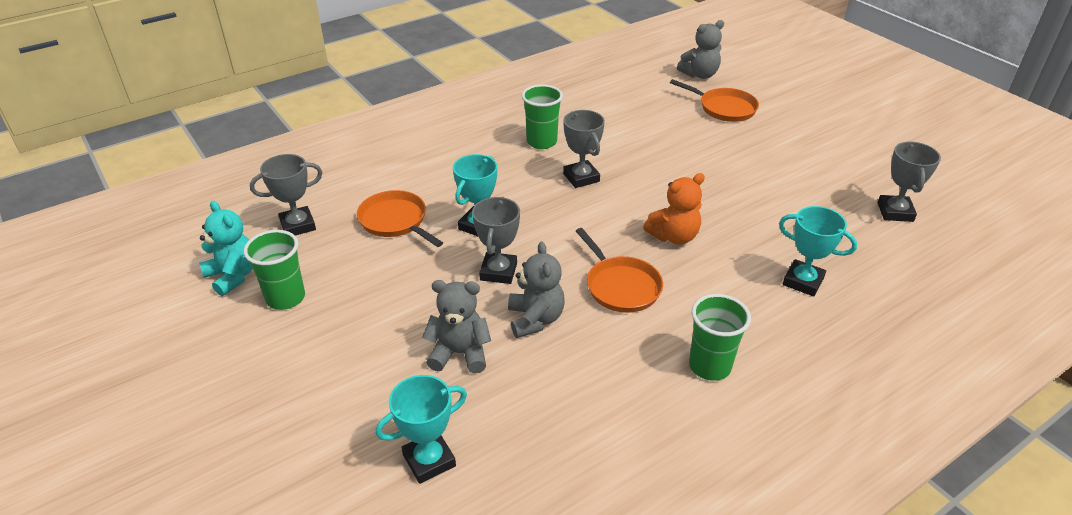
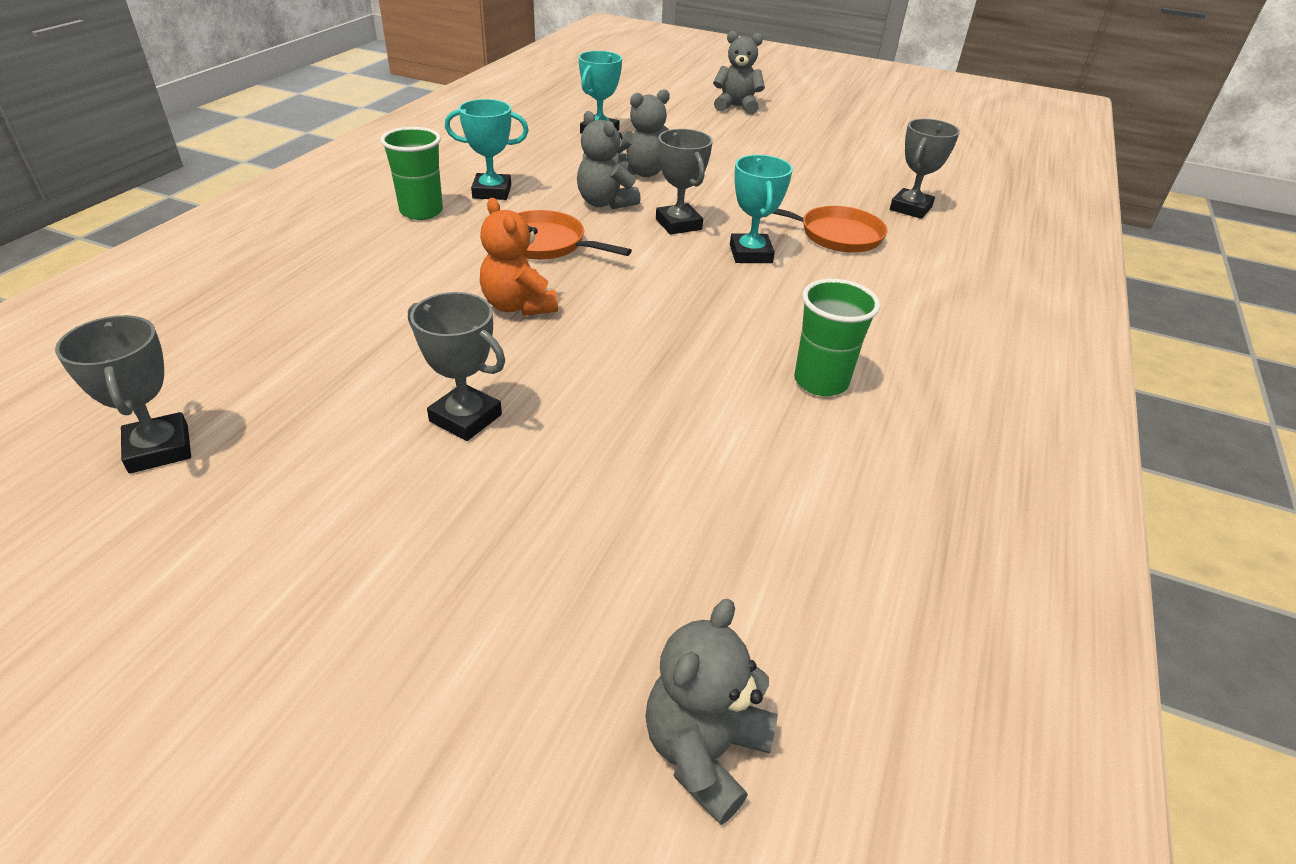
camera: 145 degrees right, 0 degrees up
(191, 460) = (736, 107): none -> grey teddy bear
(233, 276) = (884, 169): turquoise teddy bear -> none
(285, 298) = (821, 168): green cup -> none
(581, 177) = (702, 344): grey trophy -> grey trophy (465, 418)
(674, 236) = (518, 306): orange teddy bear -> orange teddy bear turned 60 degrees counterclockwise
(724, 108) = (566, 615): orange pan -> none
(803, 281) = (330, 301): turquoise trophy -> turquoise trophy (492, 192)

